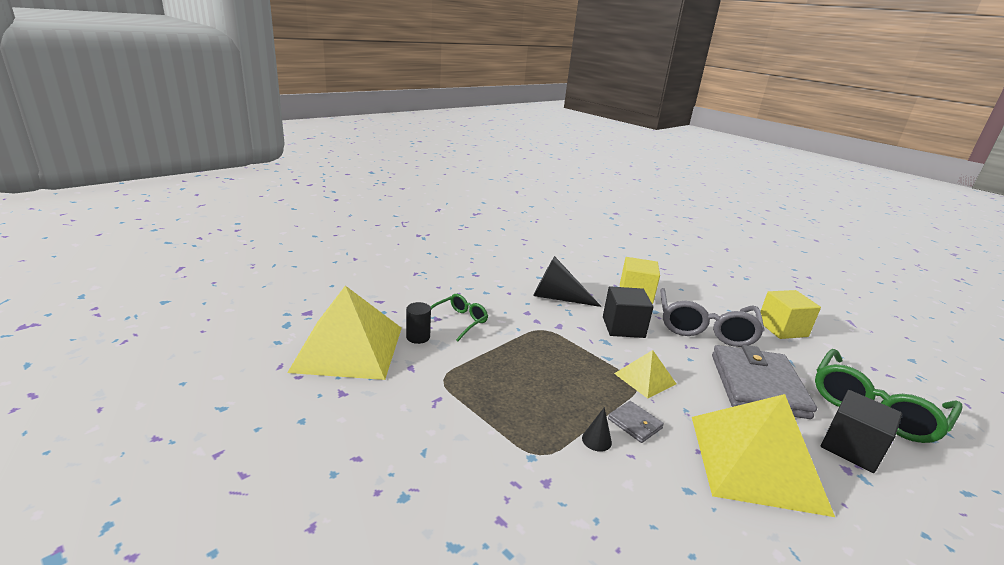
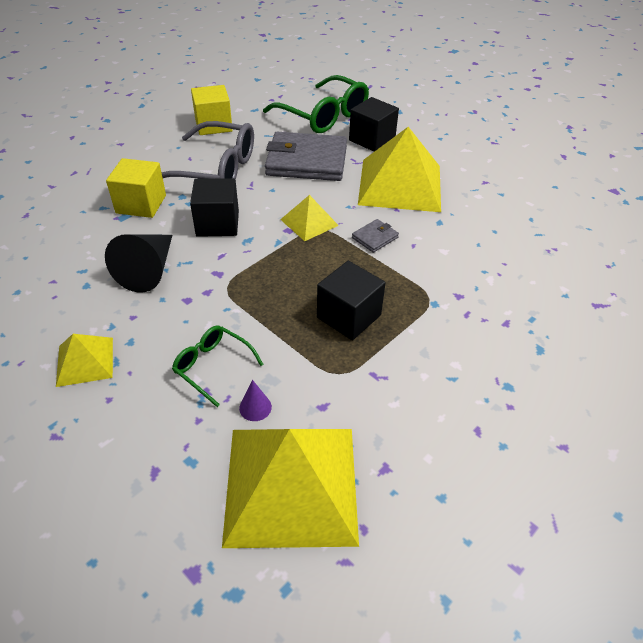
camera: 90 degrees left, 20 degrees up
(418, 337) = (255, 407): black cylinder -> purple cone
(470, 279) = (85, 361): none -> yellow pyramid
(510, 391) = (349, 316): none -> black cube
(596, 440) = (402, 262): black cone -> none

